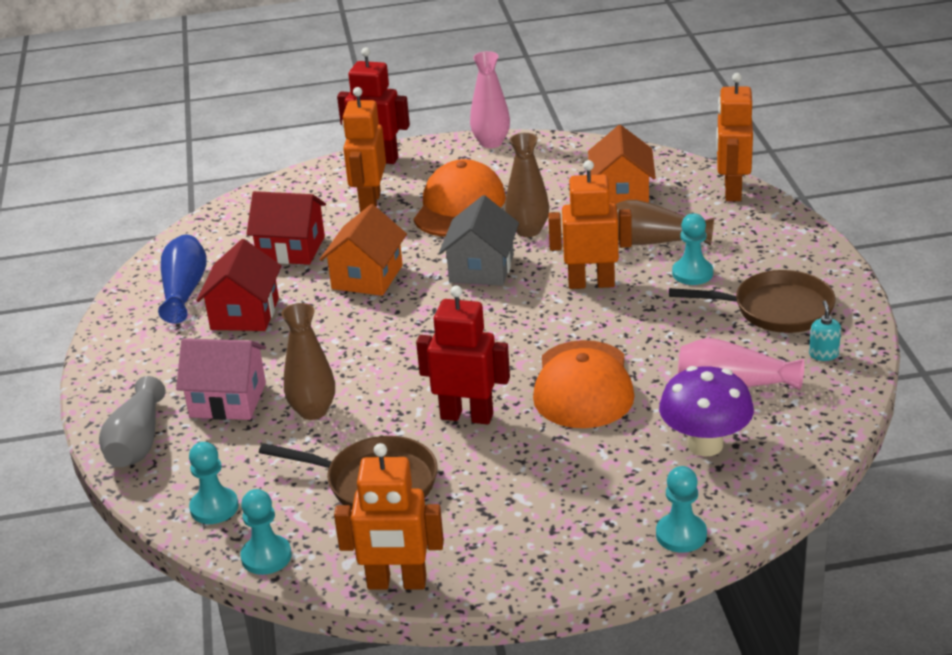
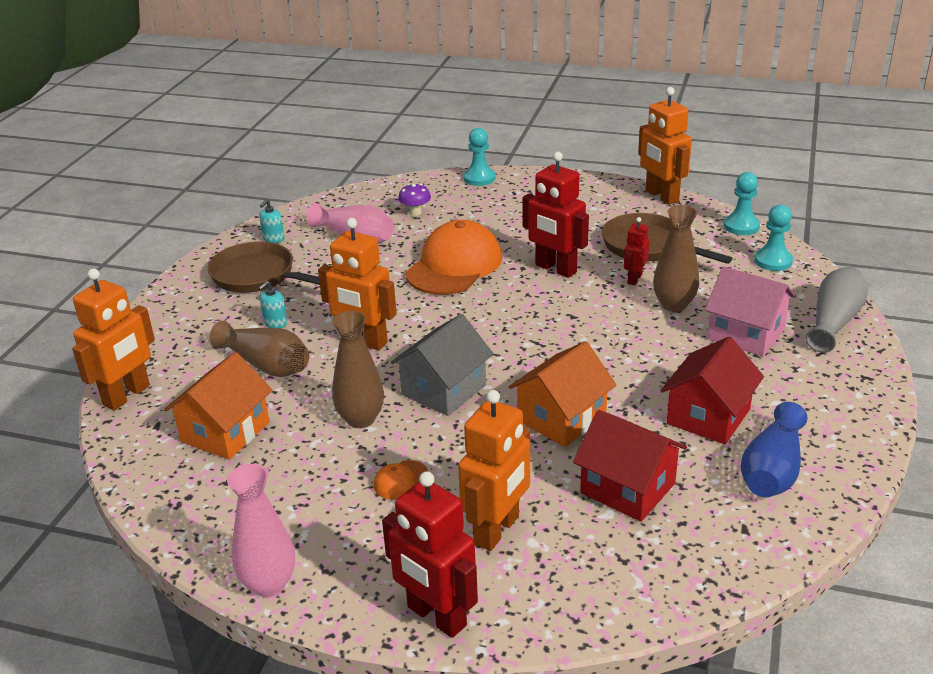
camera: 155 degrees left, 0 degrees up
(370, 430) = (634, 279): none -> red robot
(397, 583) = (661, 196): orange robot -> orange robot turned 150 degrees counterclockwise
(459, 207) = (400, 480): orange cap -> orange cap, size x0.40
(692, 273) = (275, 323): turquoise pawn -> turquoise soap dispenser
(705, 445) = (415, 212): purple mushroom -> purple mushroom, size x0.50

